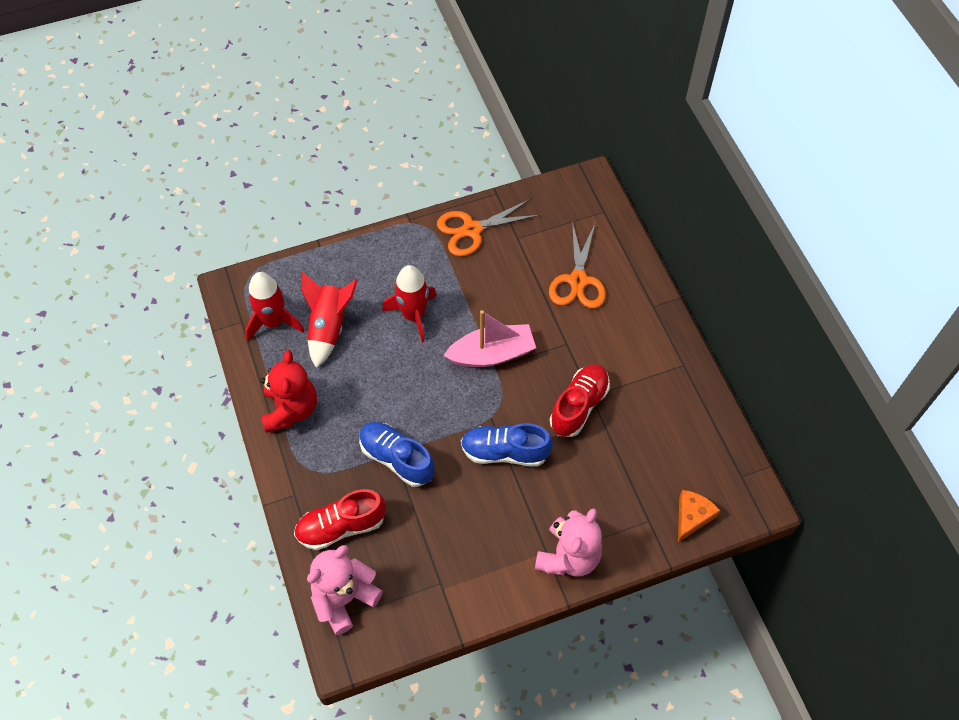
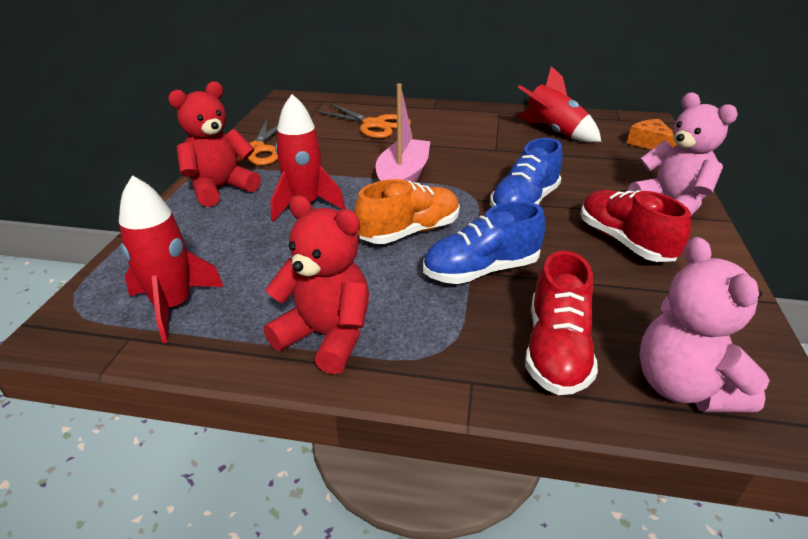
camera: 60 degrees left, 25 degrees down
(329, 327) = (244, 264): red rocket -> red rocket (554, 132)
(402, 251) = (220, 189): none -> red teddy bear
(418, 397) = (409, 232): none -> orange shoe
(579, 406) = (502, 156): red shoe -> red shoe (624, 241)

